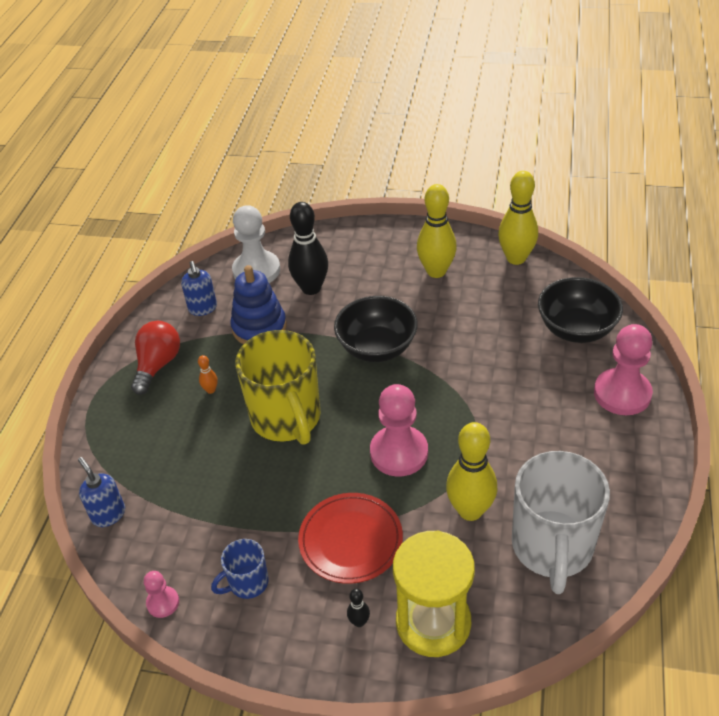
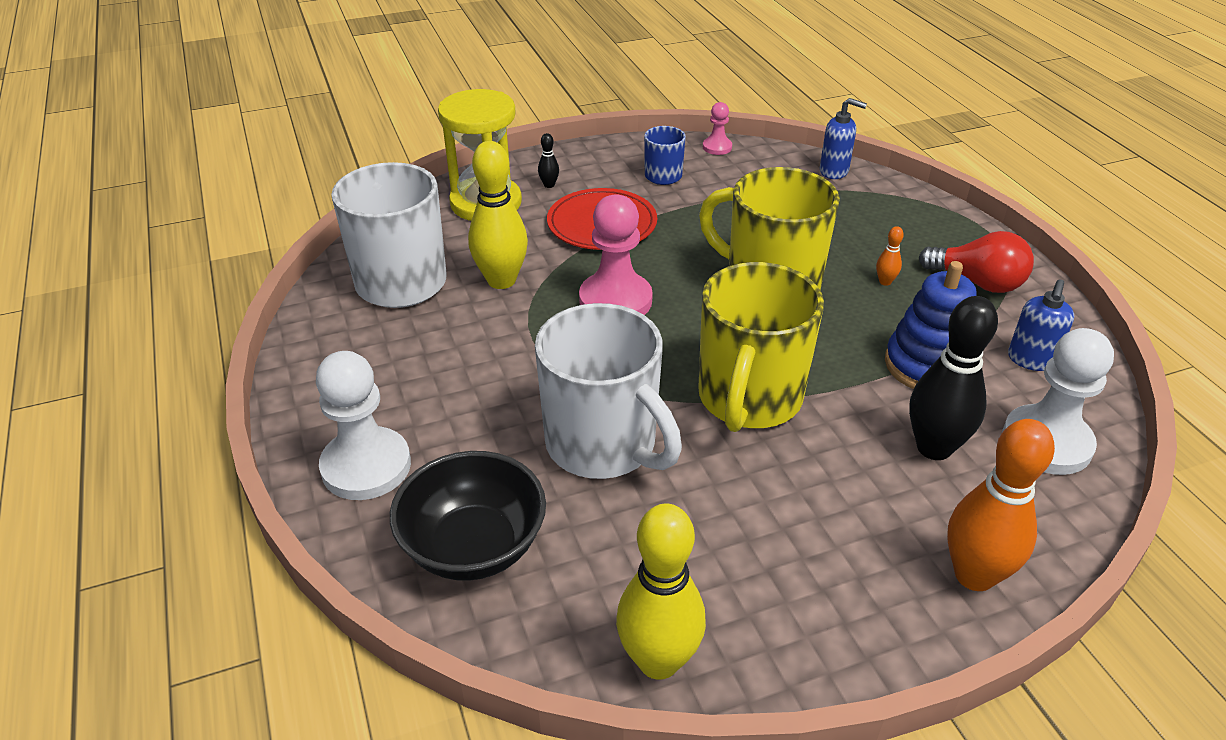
camera: 145 degrees right, 5 degrees down
(158, 365) = (977, 282): red light bulb -> red light bulb turned 45 degrees counterclockwise
(203, 308) = (1030, 360): blue soap dispenser -> blue soap dispenser turned 105 degrees counterclockwise
(358, 239) = (974, 575): none -> orange bowling pin
(377, 348) = (748, 399): black bowl -> yellow mug
(436, 271) = (778, 563): yellow bowling pin -> none
(478, 353) = (603, 445): none -> white mug
(622, 393) = (366, 466): pink pawn -> white pawn

